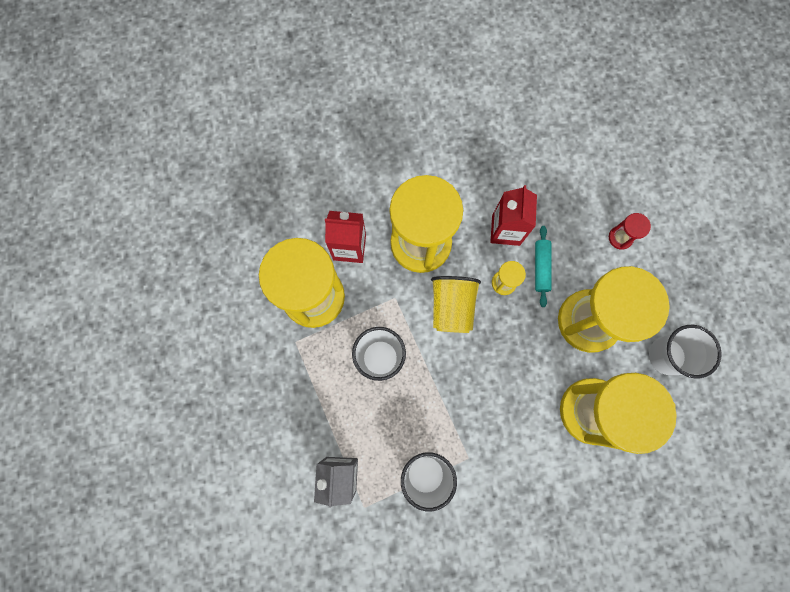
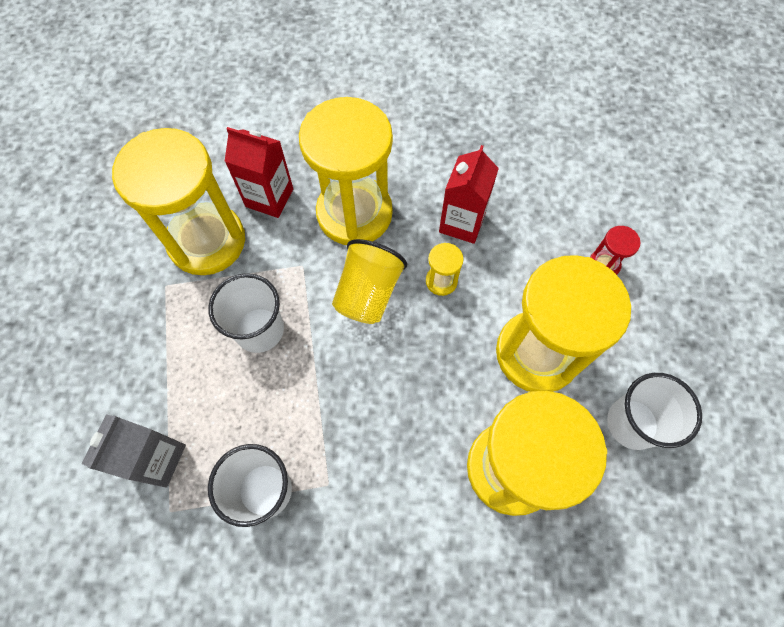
camera: 15 degrees right, 10 degrees down
(541, 267) = (493, 275): turquoise rolling pin -> none

